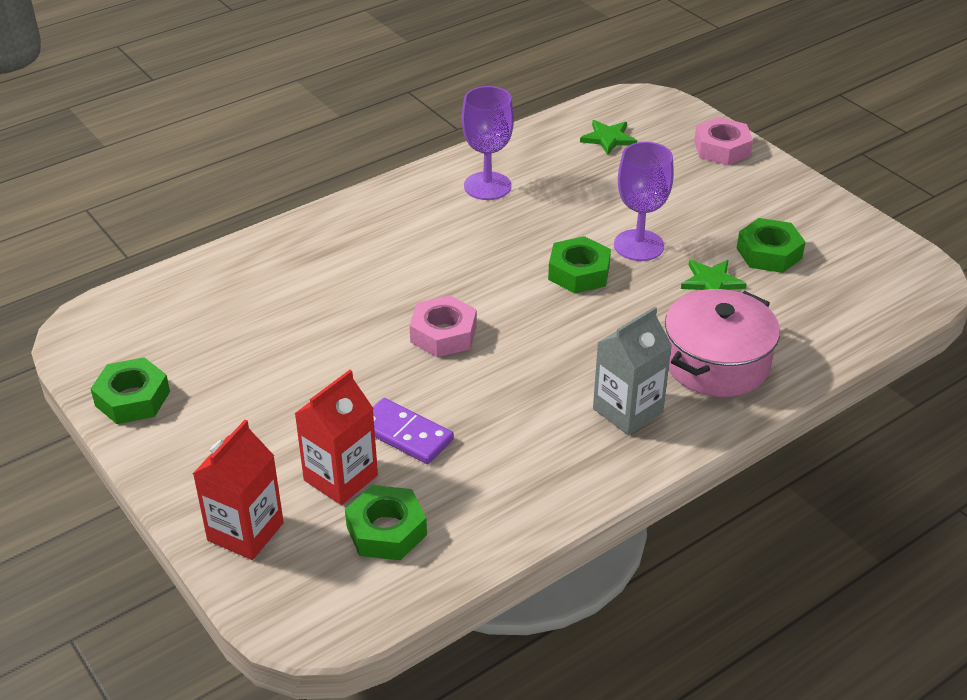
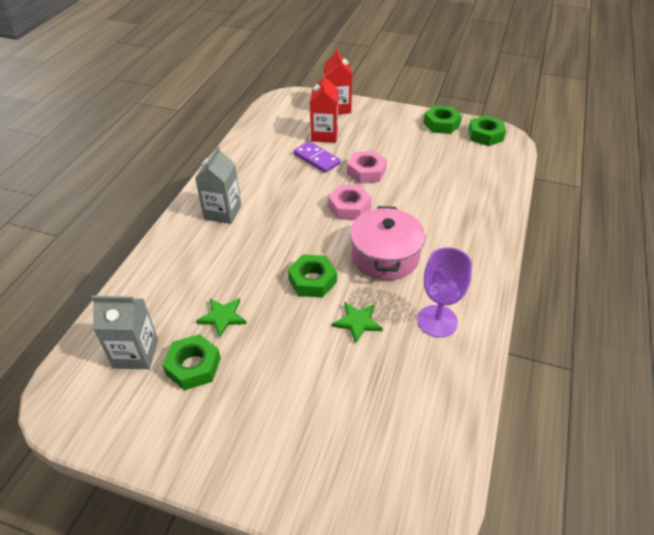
camera: 145 degrees right, 5 degrees up
(386, 530) = (287, 128): green nut -> green nut (485, 135)
(405, 434) = (316, 159): purple domino -> purple domino turned 45 degrees clockwise
(608, 138) = (403, 434): green star -> green star (357, 322)
(638, 245) = (291, 323): purple goblet -> none
(716, 363) = (189, 260): pink pot -> pink pot (385, 256)
(722, 148) = (296, 485): pink nut -> pink nut (366, 172)
(828, 289) = (136, 353): none -> grey carton

